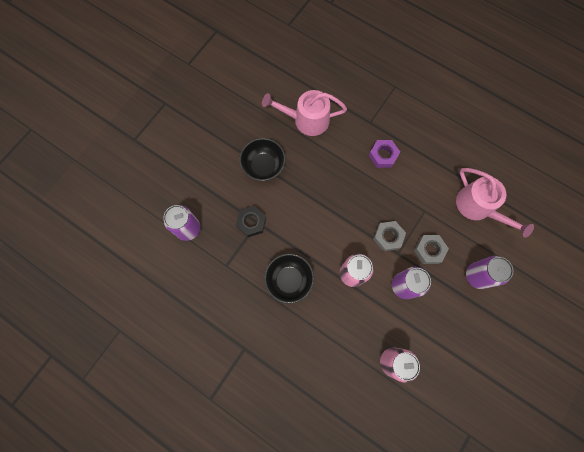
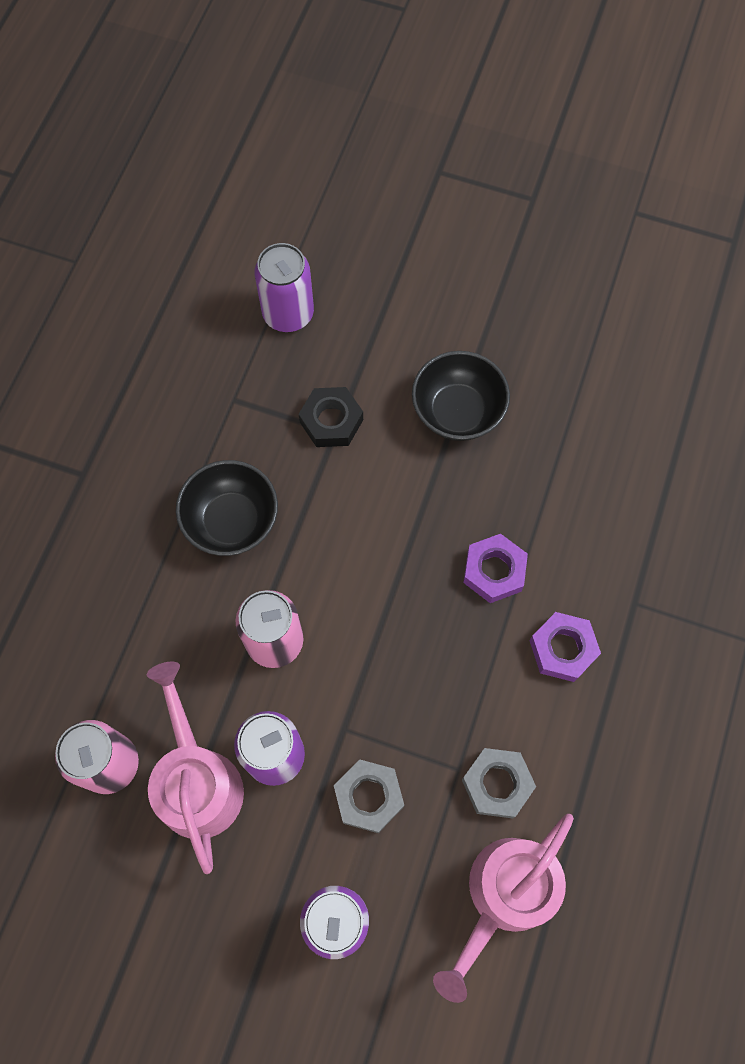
camera: 75 degrees right, 5 degrees down
(307, 120) = (592, 469): pink watering can -> pink watering can (197, 781)
(342, 172) = (494, 571): none -> purple nut
(388, 237) = (374, 699): grey nut -> grey nut (497, 784)

